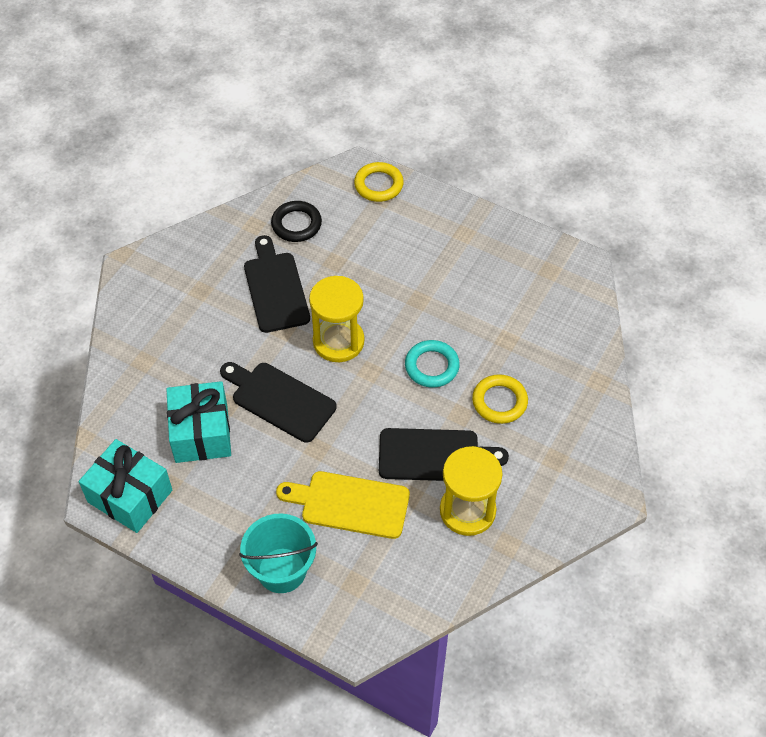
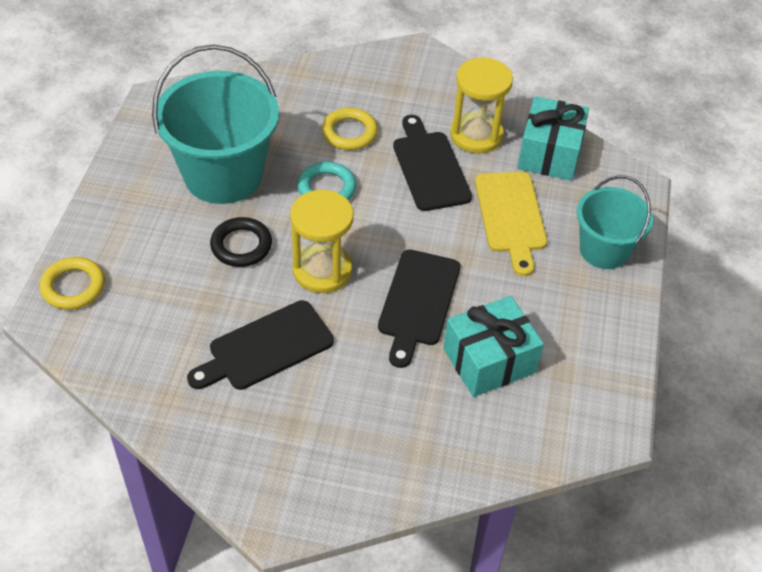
camera: 110 degrees left, 5 degrees down
(130, 496) = (595, 401): turquoise gift -> turquoise gift (549, 154)
(296, 224) = (157, 354): black ring -> black ring (241, 245)
(470, 295) = (223, 175): none -> turquoise bucket

